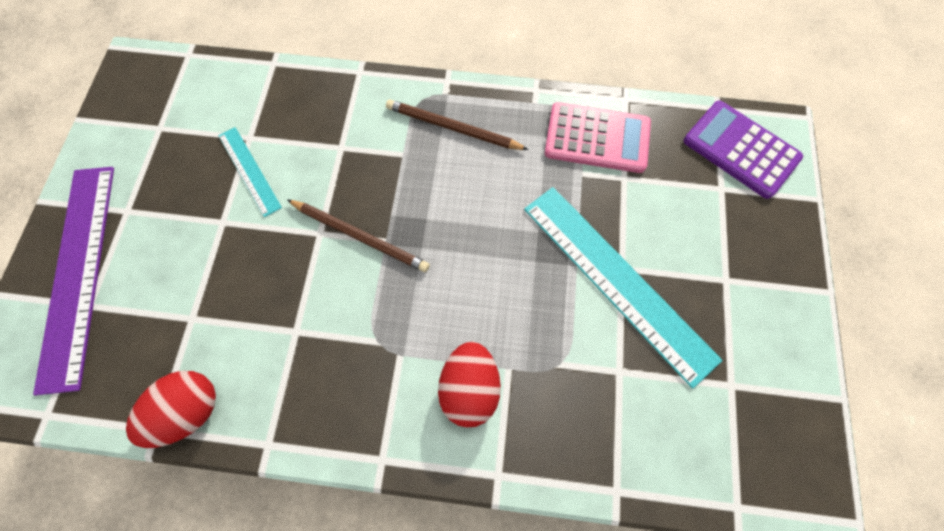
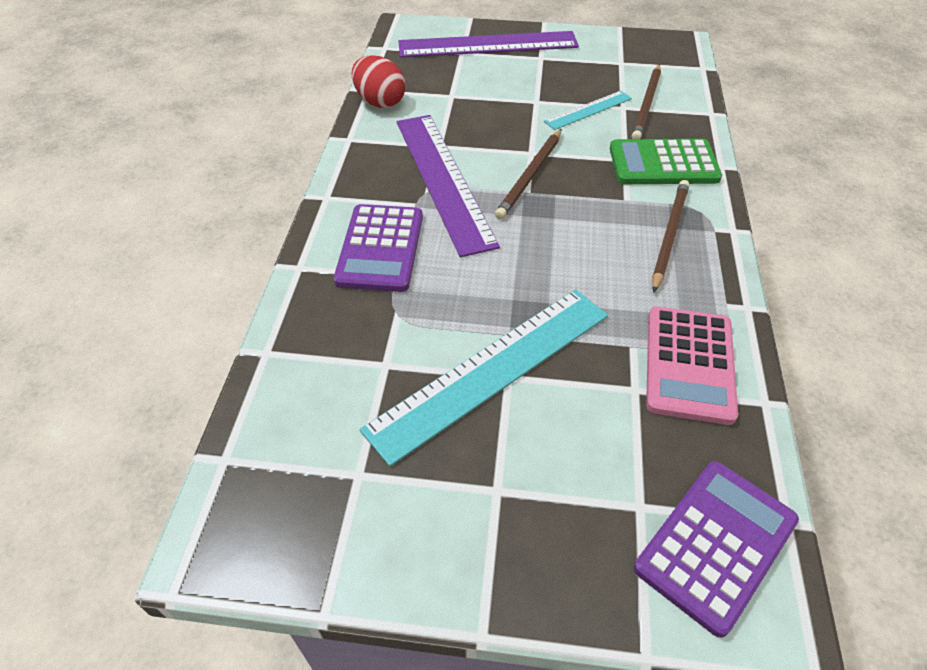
camera: 90 degrees right, 20 degrees down
(248, 115) = (647, 104): none -> brown pencil
(351, 116) = (663, 164): none -> green calculator
(360, 325) = (444, 180): none -> purple ruler
(469, 388) = (380, 248): red egg -> purple calculator

